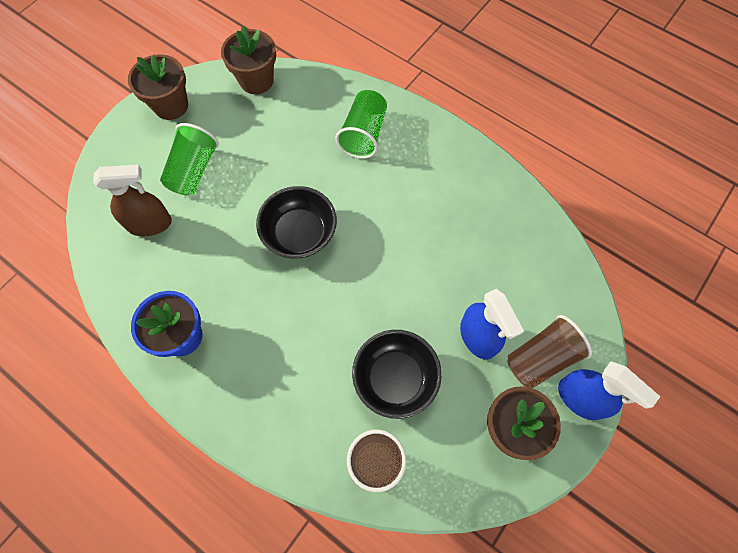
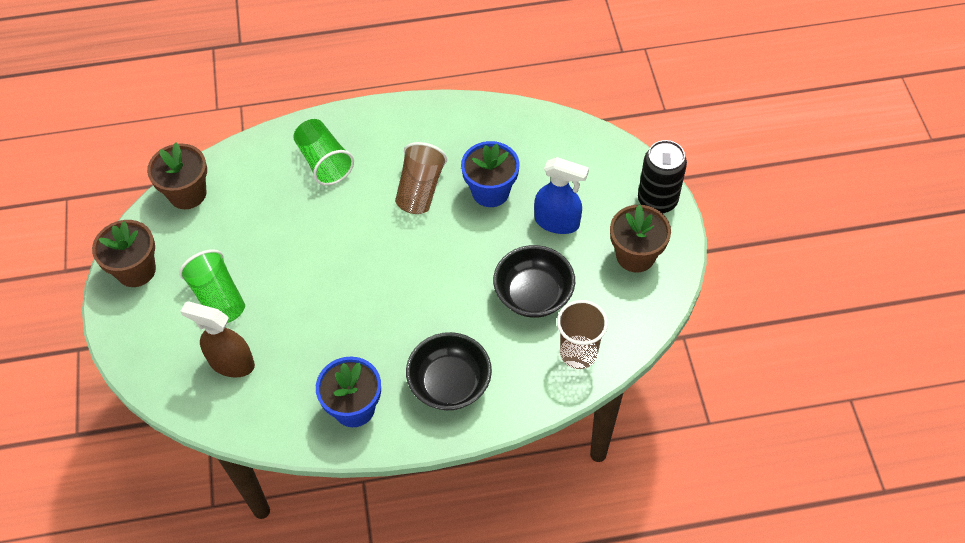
camera: 45 degrees left, 10 degrees down
(150, 224) = (231, 363): brown spray bottle -> brown spray bottle turned 105 degrees counterclockwise
(300, 234) = (358, 267): black bowl -> black bowl (450, 383)
(454, 264) = (490, 191): none -> blue flower pot
(541, 358) = (609, 199): brown cup -> brown cup (420, 190)
(580, 399) = (657, 200): blue spray bottle -> black can

